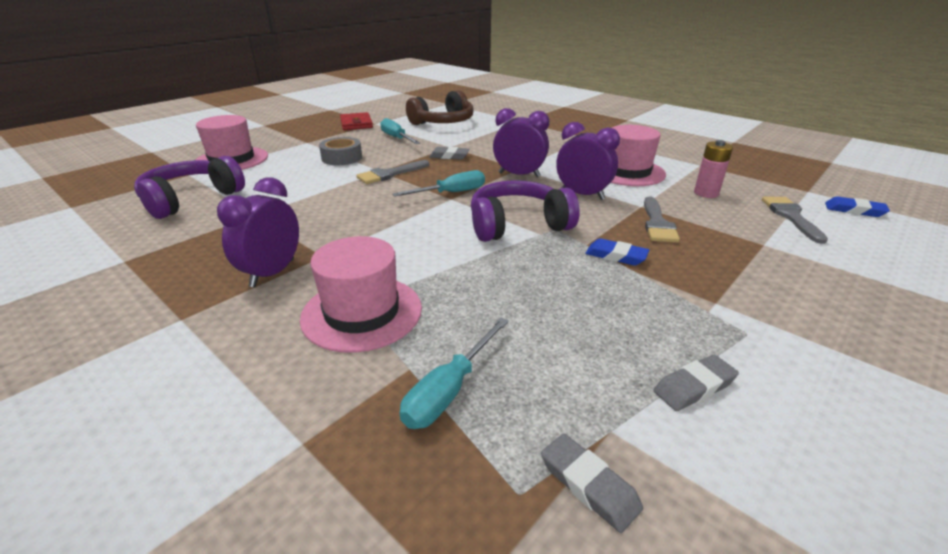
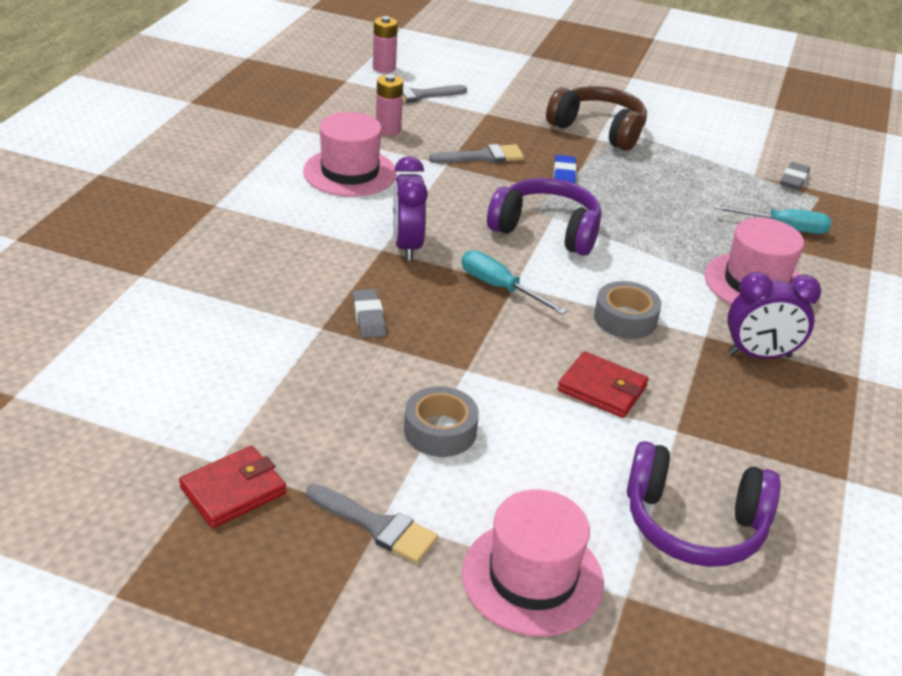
camera: 115 degrees left, 5 degrees up
(319, 201) = (602, 388): none -> red wallet
(376, 227) = (625, 319): none -> grey tape
(390, 174) = (473, 355): grey brush -> grey brush (377, 526)
(396, 138) = (305, 399): turquoise screwdriver -> none
(443, 122) = (180, 366): brown headphones -> brown headphones (598, 130)
(518, 225) = (546, 230): purple headphones -> purple headphones turned 150 degrees clockwise
(582, 195) = (441, 198): purple clock -> none
(694, 387) = (695, 150): grey eraser -> none
(854, 210) = (384, 68): blue eraser -> pink battery

